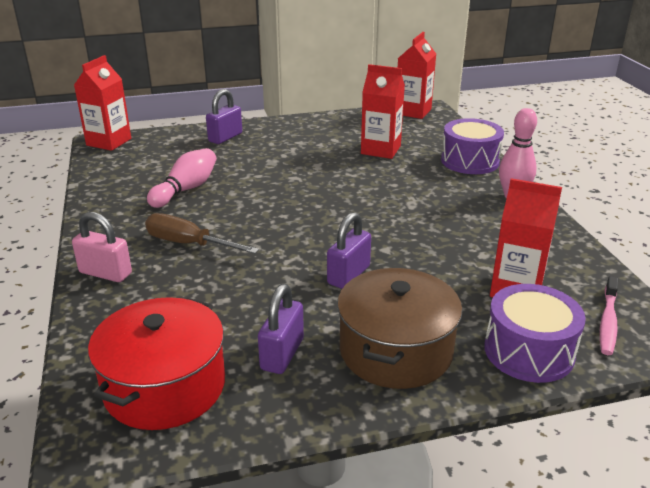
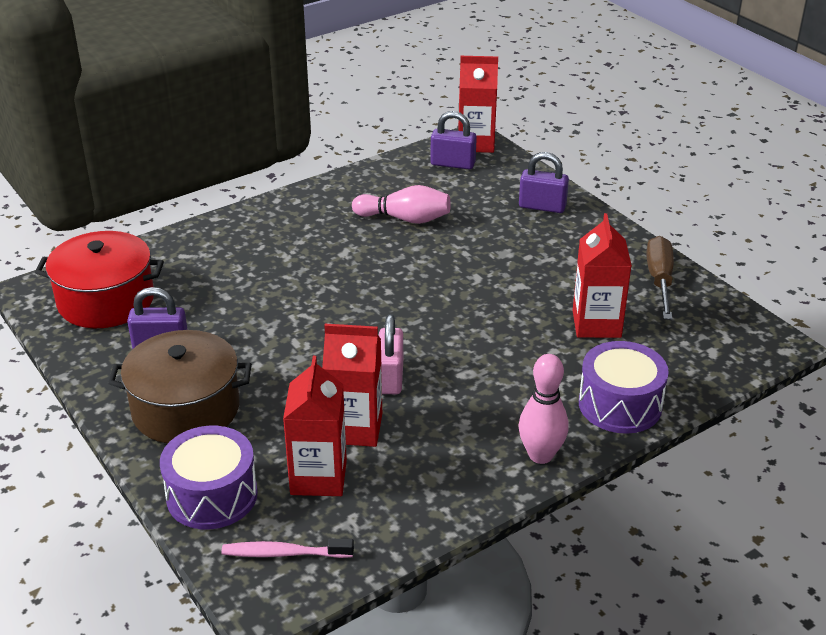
camera: 70 degrees right, 5 degrees up
(105, 273) = (239, 225): pink padlock -> pink padlock (390, 377)
(189, 244) = (304, 251): brown screwdriver -> brown screwdriver (659, 280)
(348, 275) = (295, 357): purple padlock -> purple padlock (453, 164)
(413, 111) = (749, 329): red carton -> red carton (355, 428)

